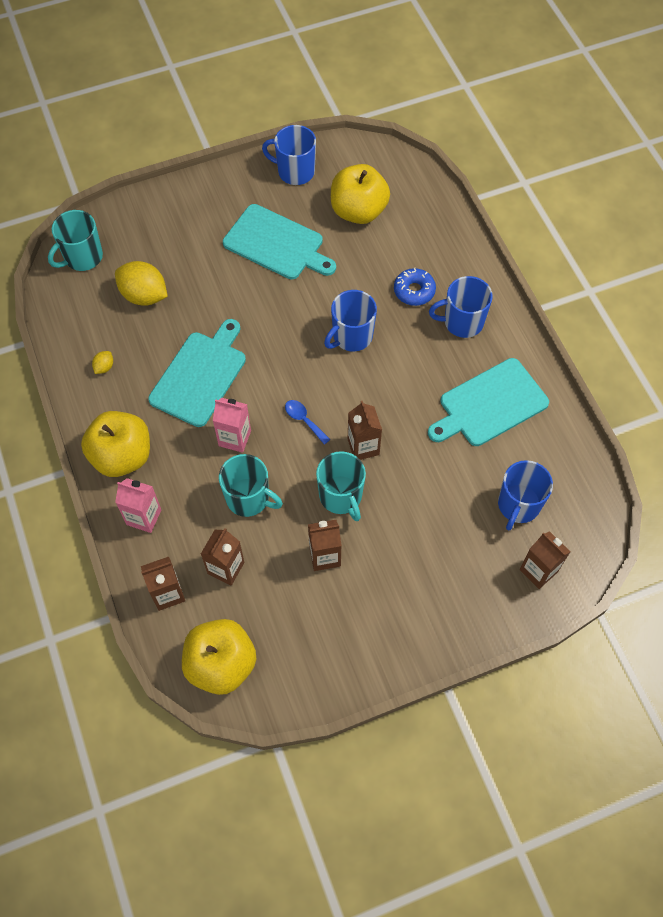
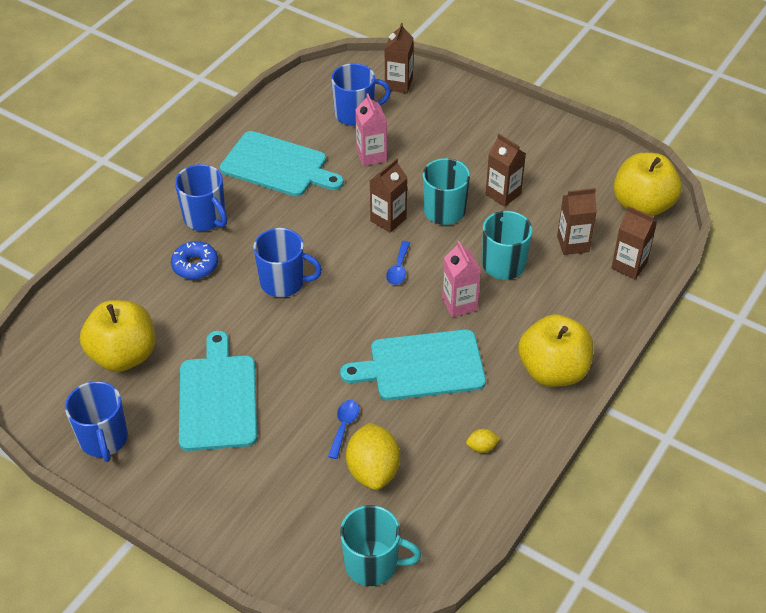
camera: 125 degrees left, 15 degrees down
(144, 517) = (588, 320): pink carton -> pink carton (371, 156)
(192, 300) = (344, 426): none -> blue spoon

